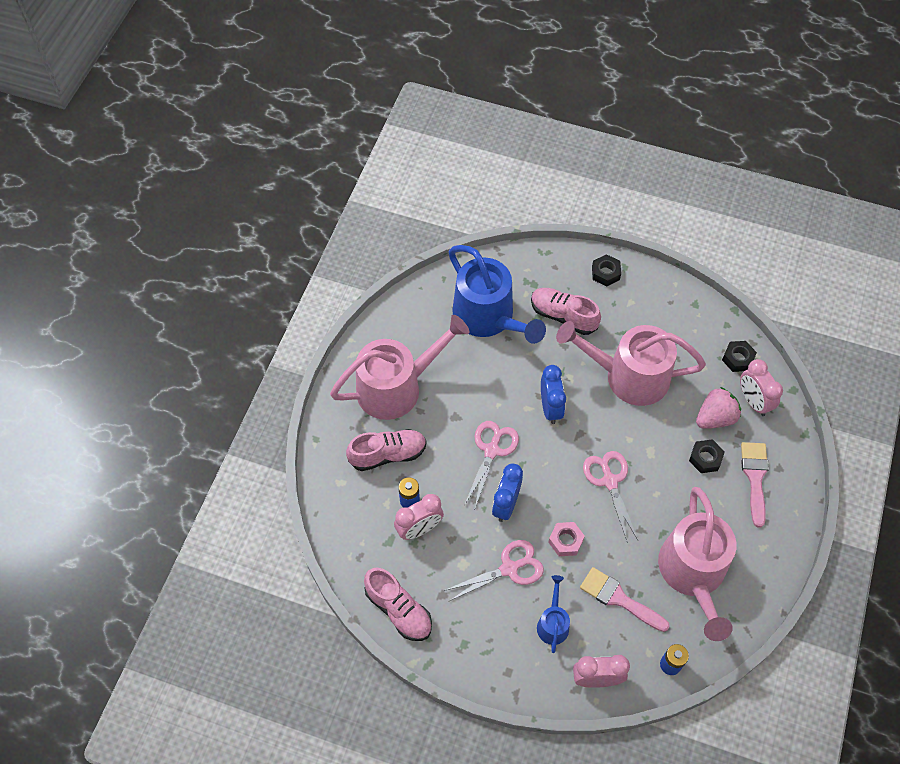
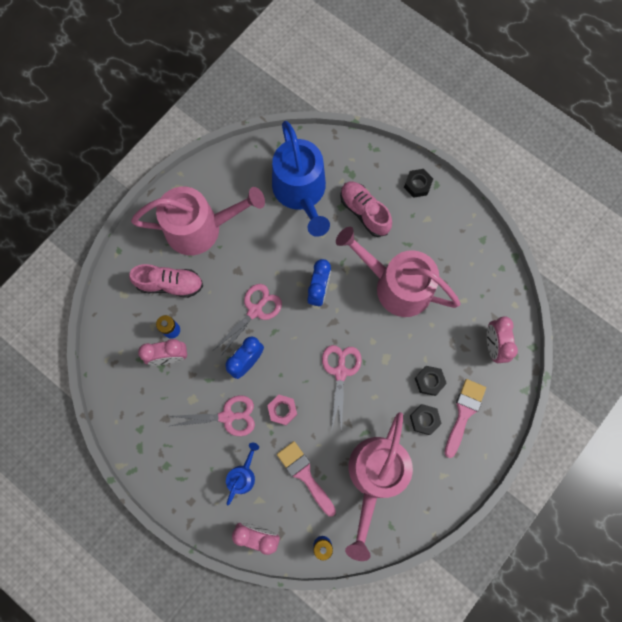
camera: 20 degrees right, 15 degrees up
(399, 610) = (126, 418): pink shoe -> none
(715, 418) = (454, 348): pink strawberry -> none
(737, 359) = (497, 302): black nut -> black nut (424, 419)

